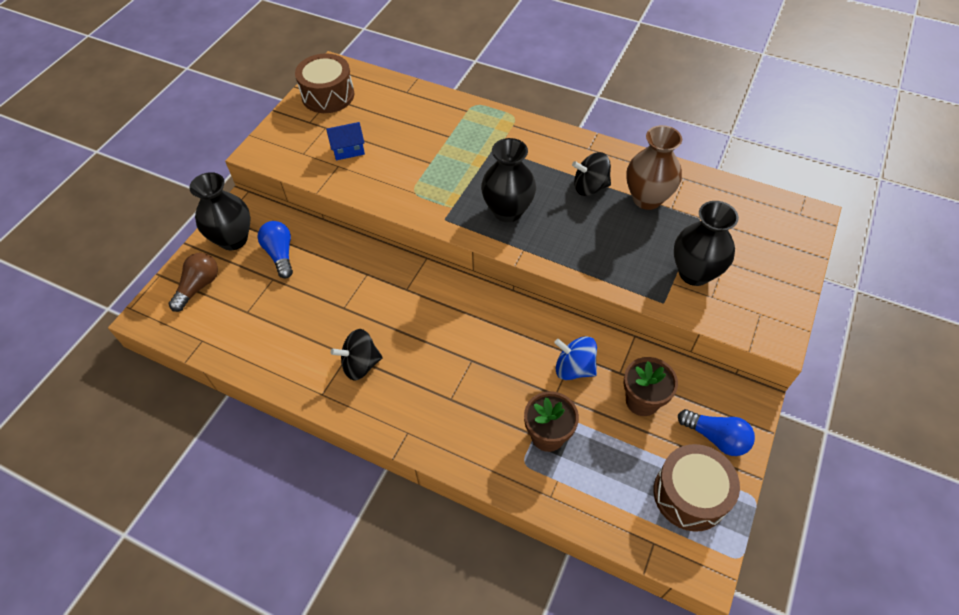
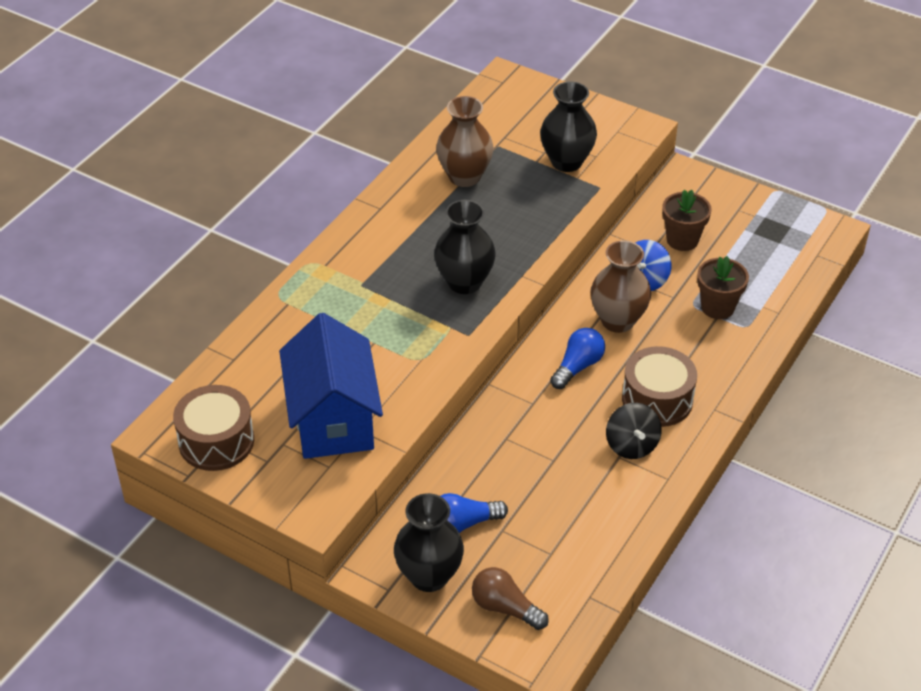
camera: 85 degrees left, 10 degrees down
(348, 150) = (333, 419): blue house -> blue house, size x2.39
(514, 347) = (617, 320): none -> brown vase
(590, 187) = (440, 215): black spinning top -> none
(690, 494) = (773, 226): brown drum -> brown drum (657, 399)
(716, 437) = (720, 201): blue light bulb -> blue light bulb (578, 367)

